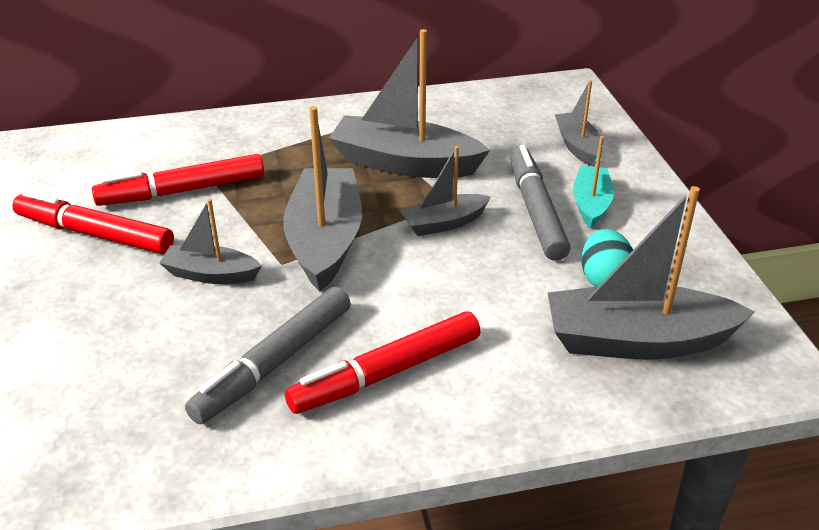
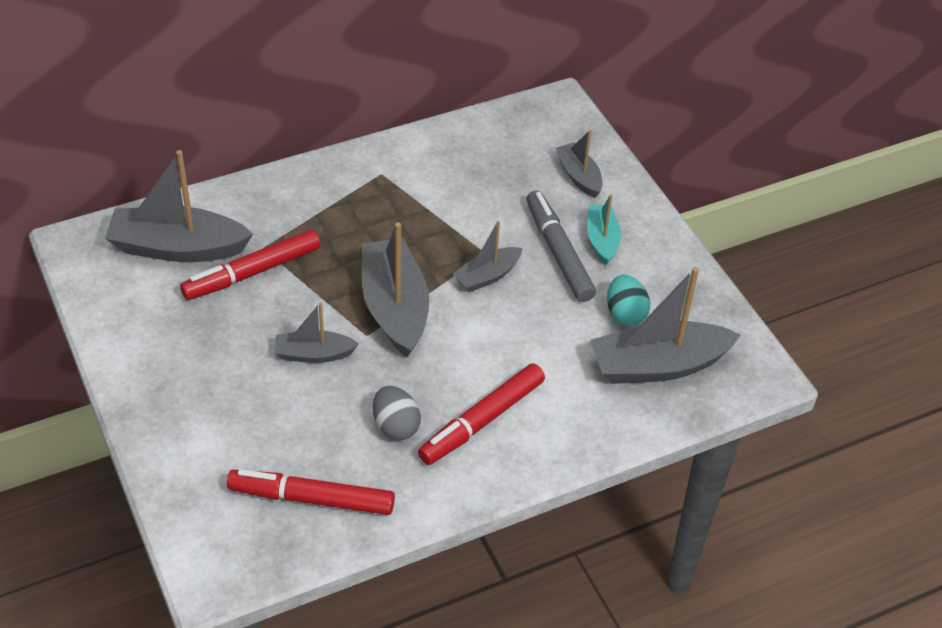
camera: 15 degrees left, 10 degrees up
(94, 234) = (197, 328): red marker -> red marker (311, 499)
(274, 363) = (395, 426): grey marker -> grey egg
(404, 163) = (435, 216): grey boat -> grey boat (178, 248)

